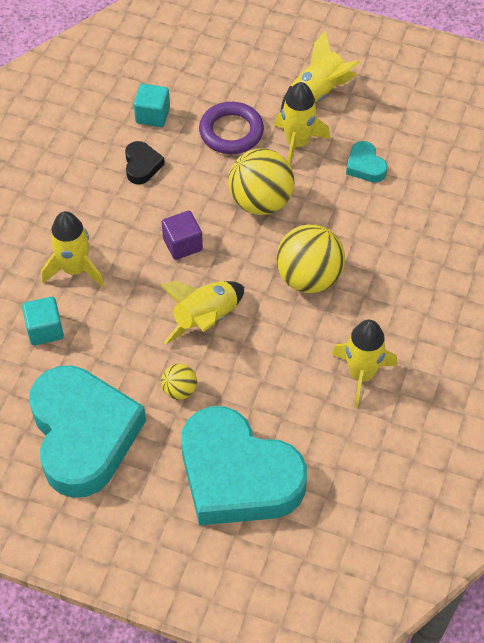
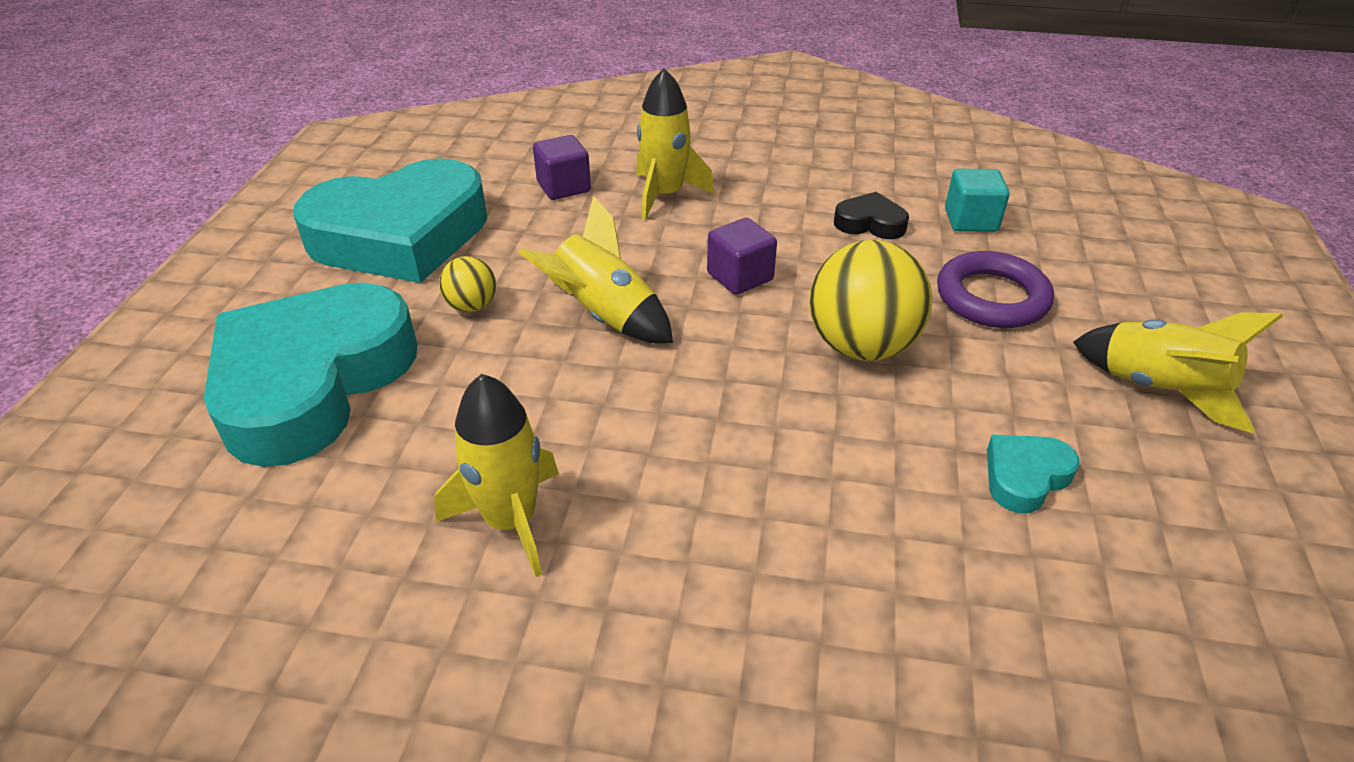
camera: 80 degrees right, 15 degrees down
(45, 330) = (563, 187): turquoise cube -> purple cube
(142, 165) = (870, 223): black heart -> black heart turned 150 degrees counterclockwise
(297, 143) = (1019, 376): yellow rocket -> none
(309, 278) = (718, 423): yellow ball -> none

